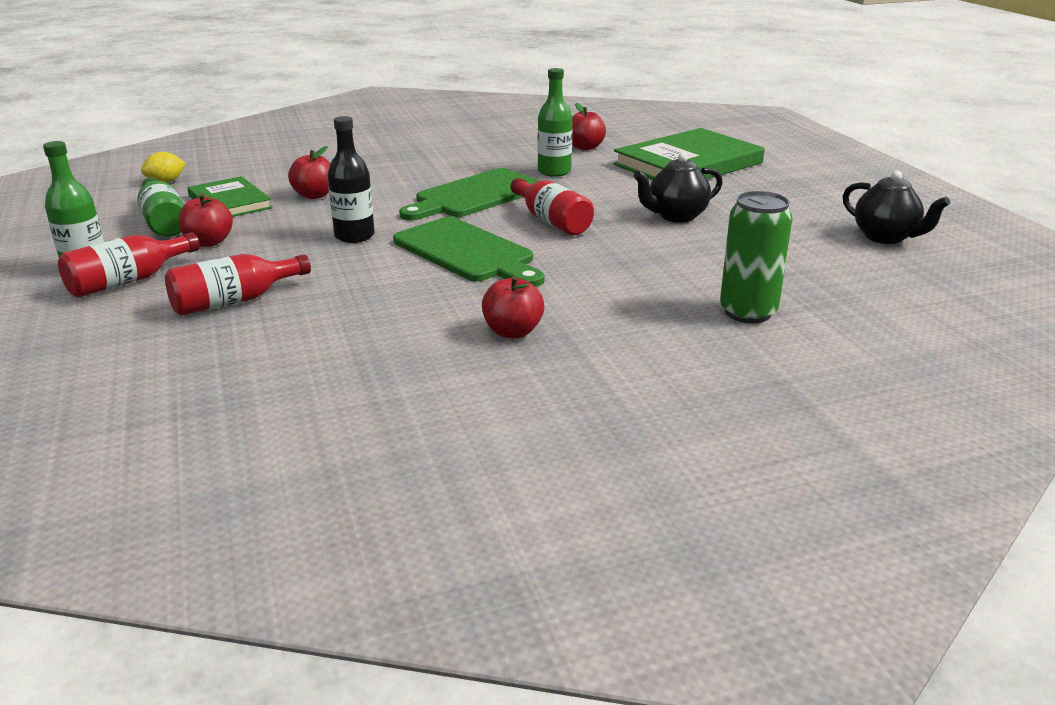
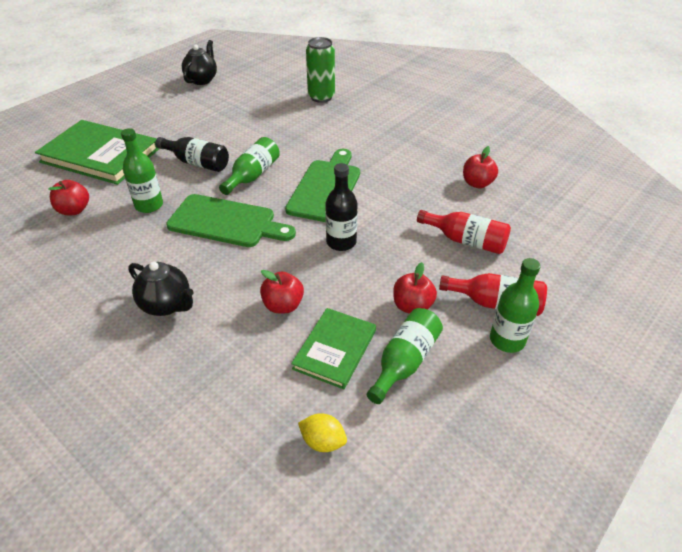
camera: 120 degrees left, 15 degrees up
(512, 332) = (398, 144): red apple -> red apple (477, 183)
(551, 221) = (252, 175): red bottle -> green bottle
(617, 200) = (197, 163): none -> black bottle
(676, 216) = (212, 137): black teapot -> black teapot (167, 305)

